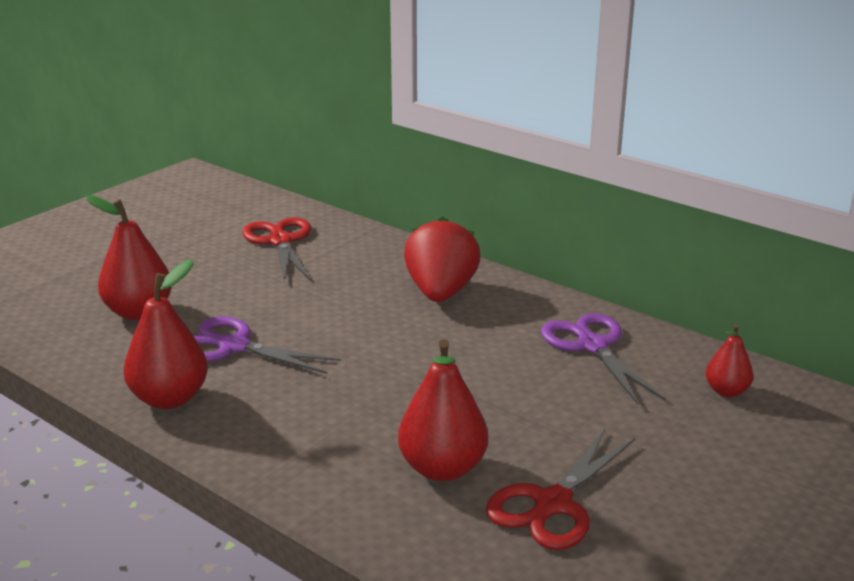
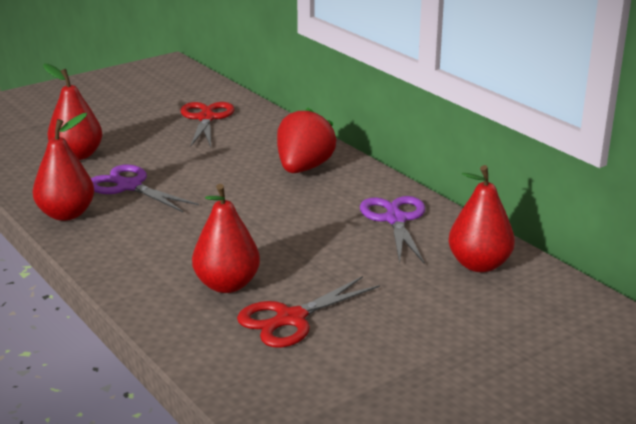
camera: 15 degrees right, 0 degrees up
(726, 391) = (479, 265): red pear -> red pear, size x1.75

